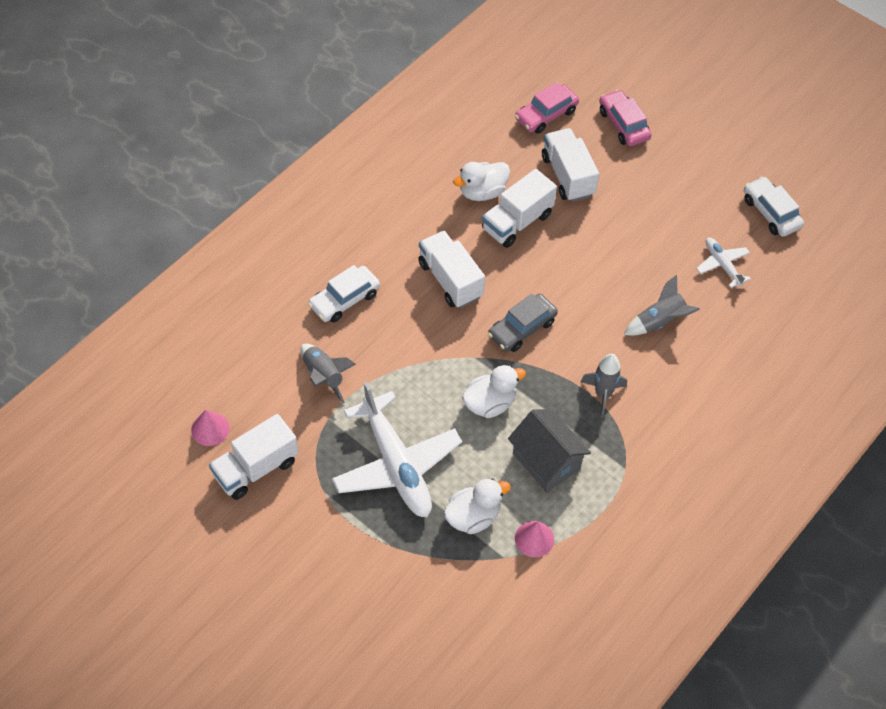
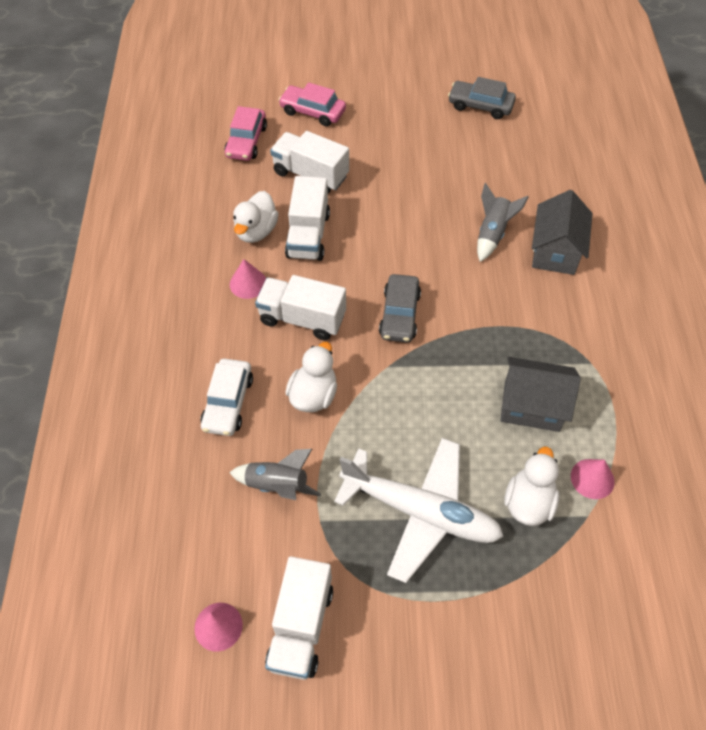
camera: 40 degrees left, 0 degrees up
(438, 227) = (248, 283): none -> pink cone
(490, 403) = (439, 395): white duck -> white duck (313, 395)
(603, 394) = (514, 319): grey rocket -> none
(694, 371) = (555, 251): none -> grey house
(722, 265) = (489, 163): white plane -> none
(771, 212) = (480, 106): white car -> grey car

